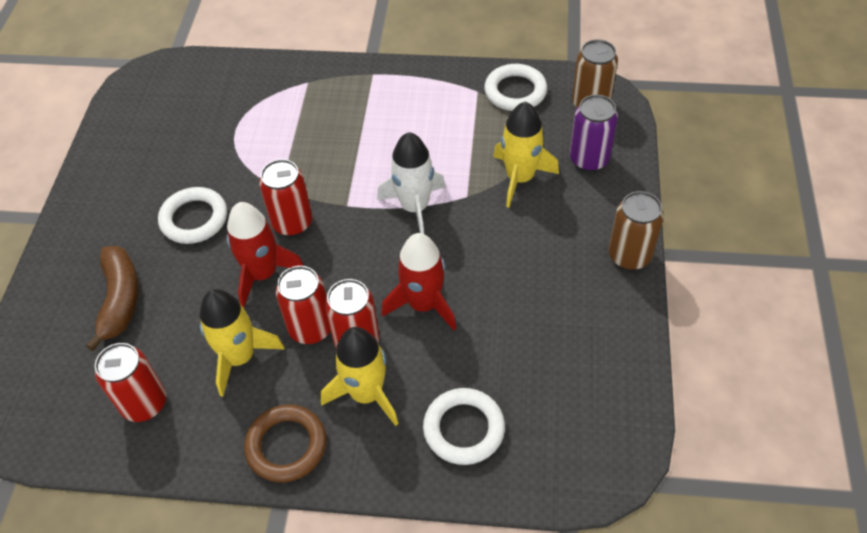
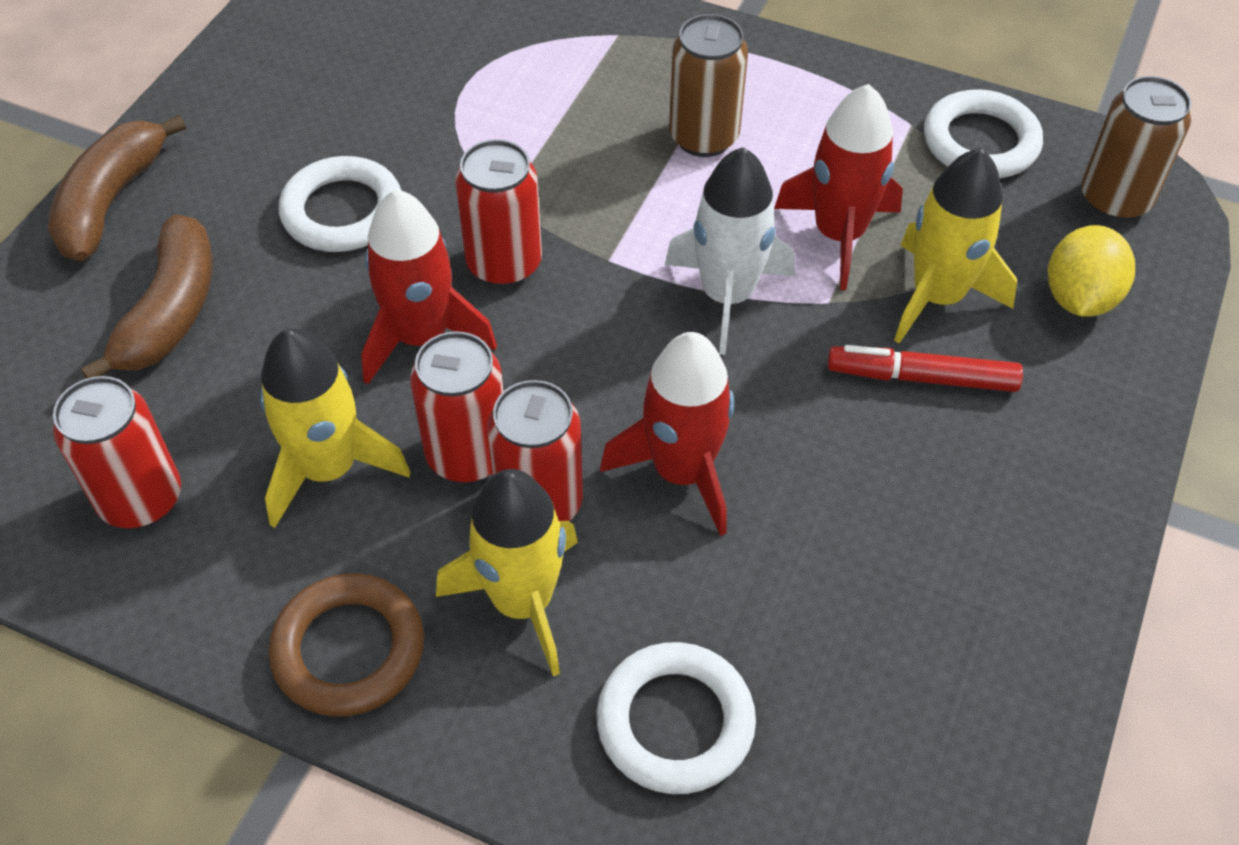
camera: 15 degrees right, 0 degrees up
(61, 249) = (111, 201): none -> brown banana
(460, 160) = (839, 235): none -> red rocket
(526, 222) = (921, 378): none -> red marker
(589, 159) = (1079, 298): purple can -> yellow lemon
(629, 256) = (1099, 496): brown can -> brown can (703, 137)

